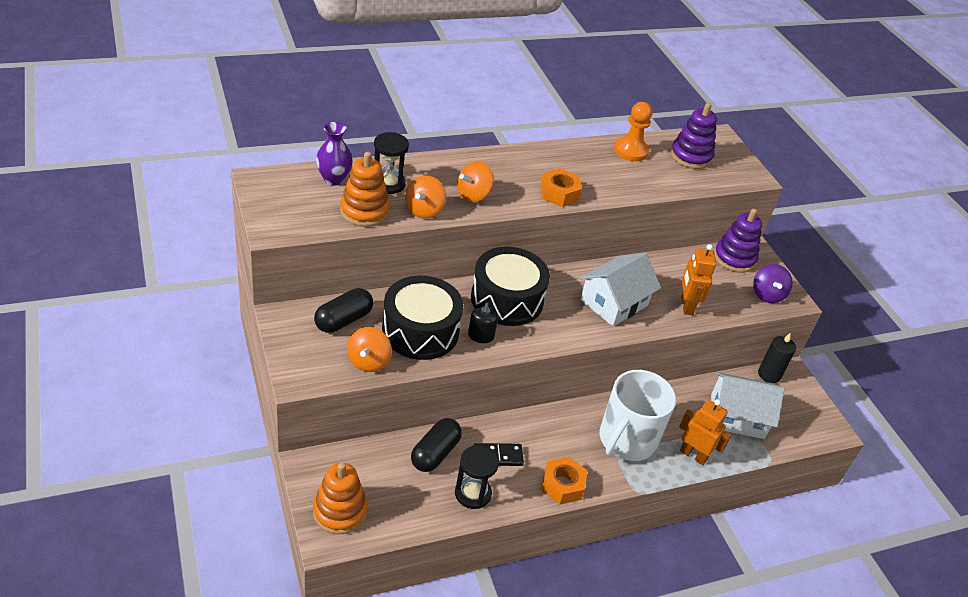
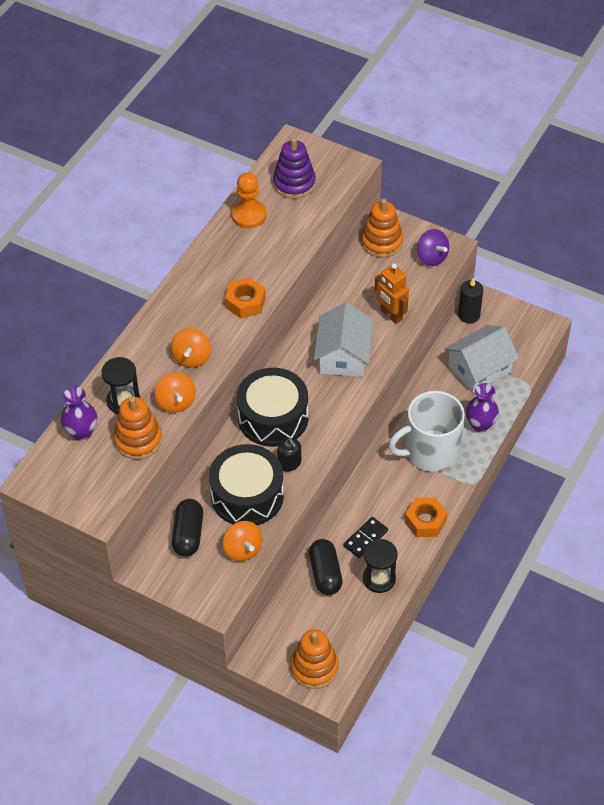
camera: 35 degrees left, 10 degrees up
(626, 440) = (430, 451): white mug -> white mug turned 75 degrees clockwise
(693, 455) = (480, 424): orange robot -> purple vase
(734, 258) = (382, 242): purple stacking toy -> orange stacking toy

